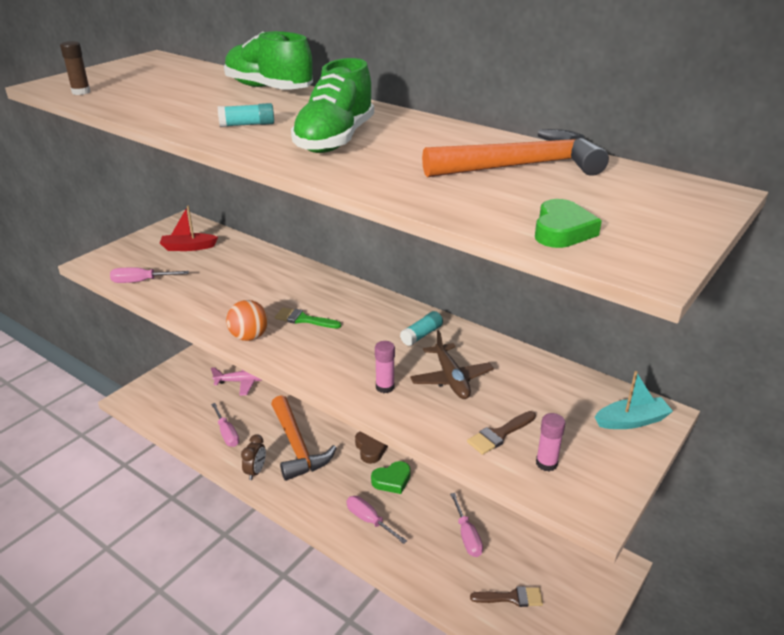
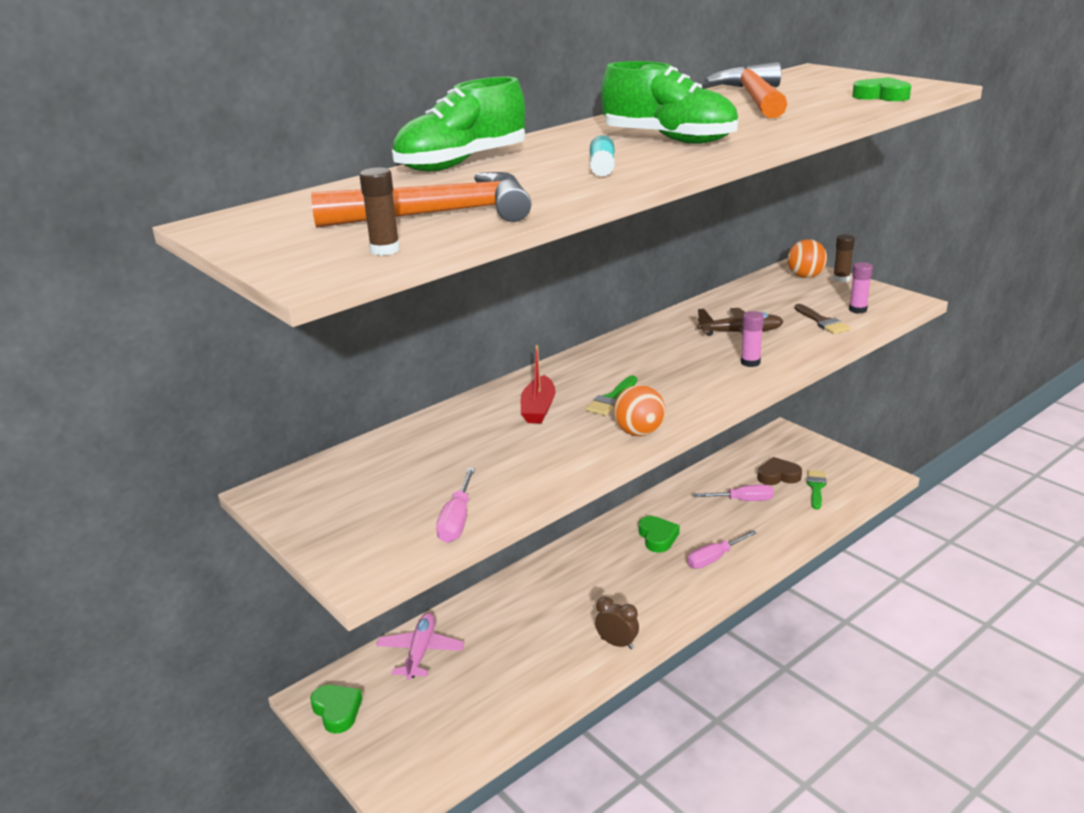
camera: 75 degrees left, 5 degrees down
(188, 247) = (369, 483): red boat -> red boat (538, 408)
(194, 361) = (337, 711): none -> green heart
(226, 433) = (532, 671): pink screwdriver -> none
(297, 446) = (580, 605): orange hammer -> orange hammer (439, 214)
(371, 449) = (602, 547): brown heart -> brown heart (778, 476)
(421, 335) = (663, 340): turquoise glue stick -> none
(512, 598) = (816, 487): brown brush -> green brush
(631, 421) = (805, 276): turquoise boat -> orange ball
(640, 451) = (841, 279): none -> brown glue stick

